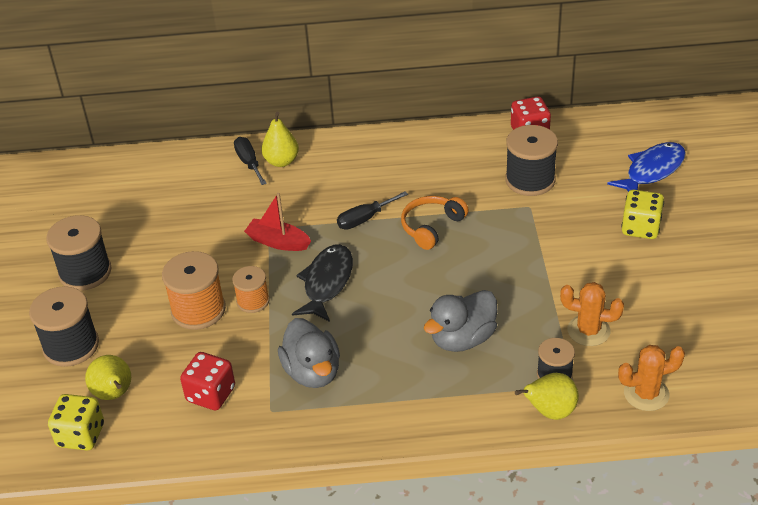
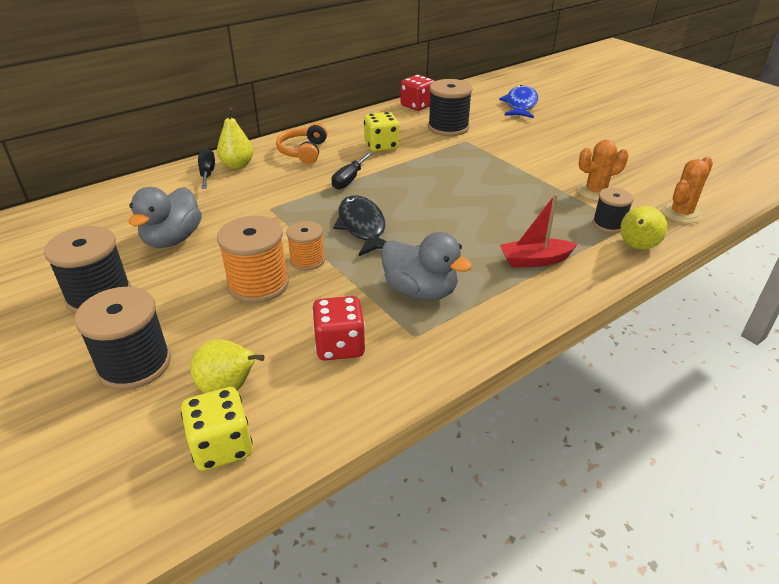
camera: 35 degrees left, 5 degrees down
(249, 163) = (207, 173): black screwdriver -> black screwdriver turned 45 degrees clockwise
(278, 242) = (288, 214): red boat -> red boat (534, 260)
(431, 227) = (408, 169): orange headphones -> orange headphones (303, 151)
(462, 339) = (516, 226): grey duck -> grey duck (172, 239)
(640, 228) = (552, 132): yellow dice -> yellow dice (381, 146)

